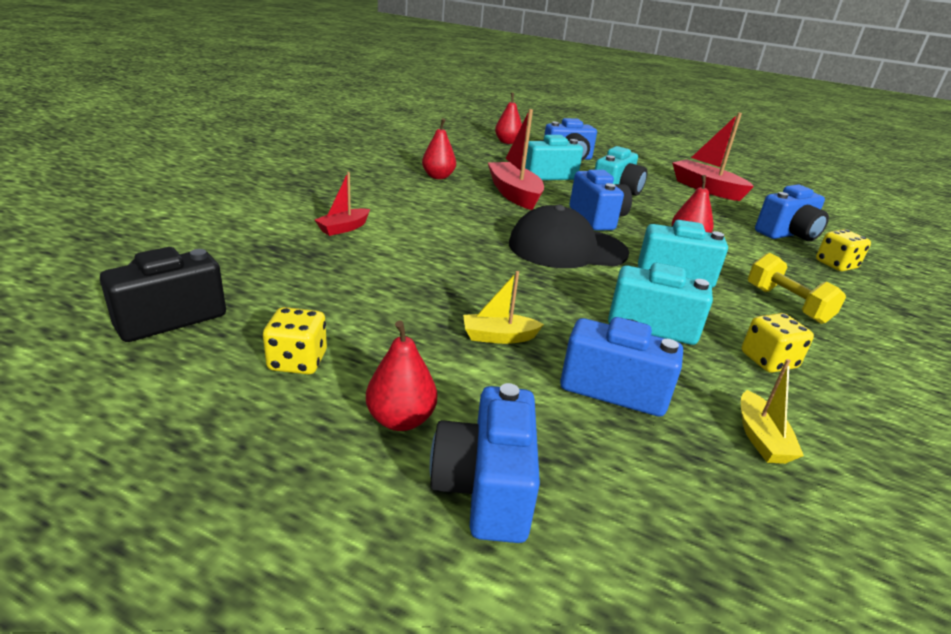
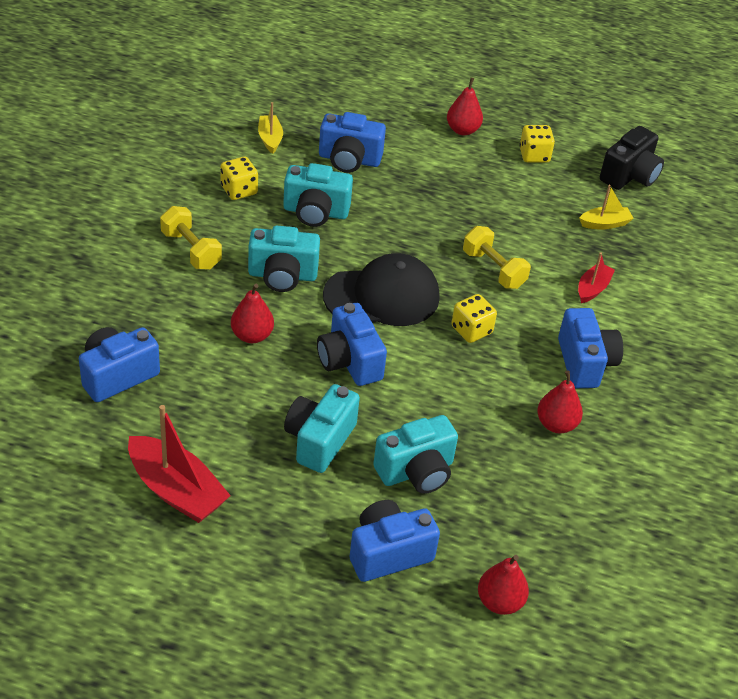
camera: 170 degrees right, 15 degrees up
(442, 252) = (493, 269): none -> yellow dumbbell
(485, 488) = (413, 105): blue camera -> blue camera (585, 363)
(498, 337) = (424, 186): yellow boat -> yellow boat (604, 224)
(514, 194) = (451, 398): red boat -> none
(836, 265) = (97, 320): yellow dice -> yellow dice (471, 330)

